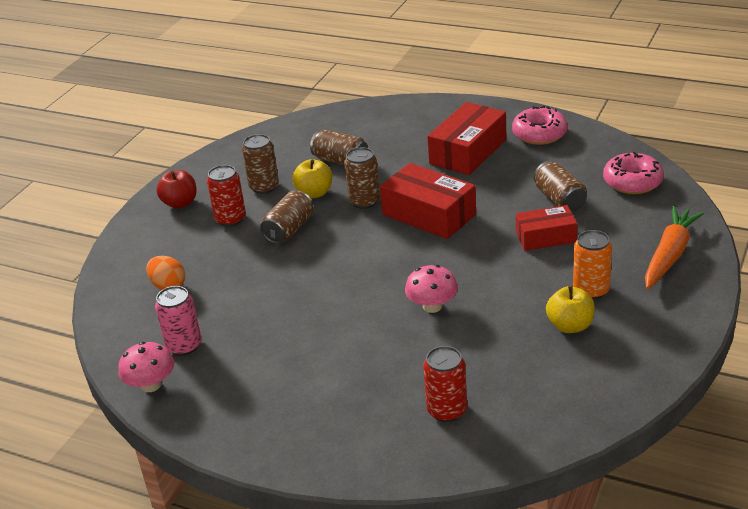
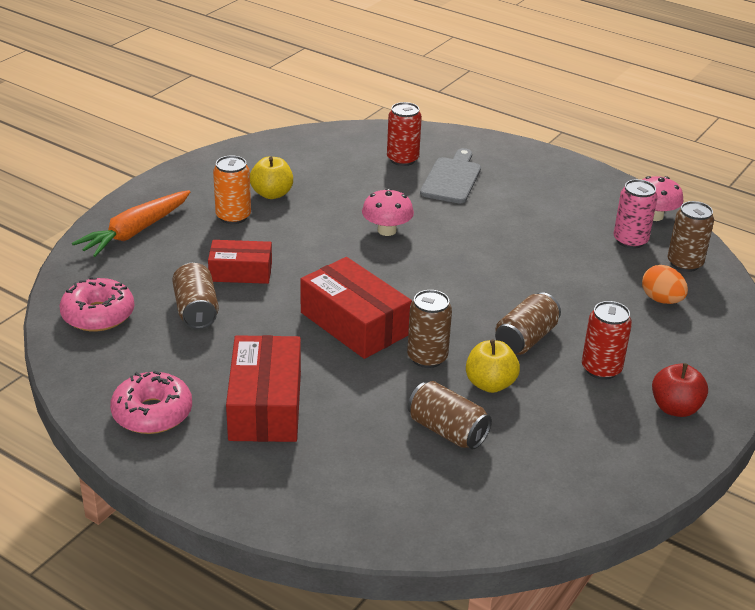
camera: 175 degrees left, 0 degrees up
(264, 187) = (559, 409): brown can -> brown can (684, 263)
(380, 391) = (452, 179): none -> grey cutting board
(468, 152) = (265, 405): red box -> red box turned 45 degrees counterclockwise

